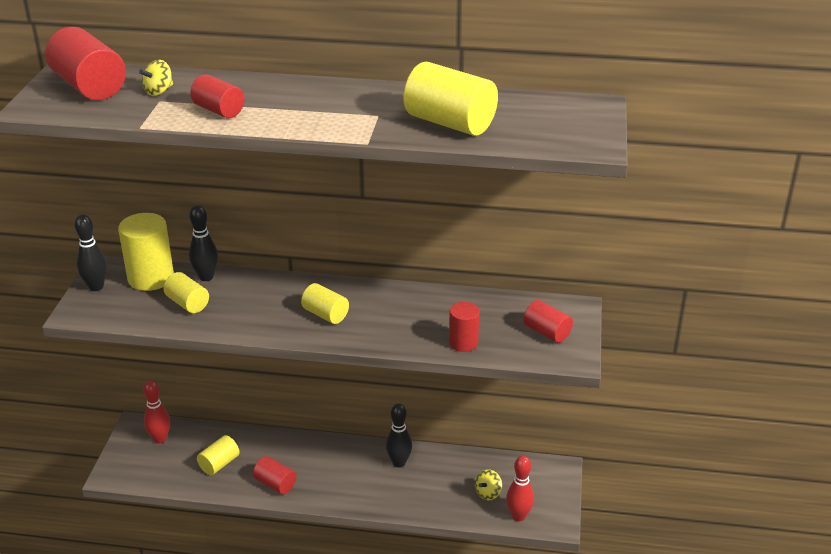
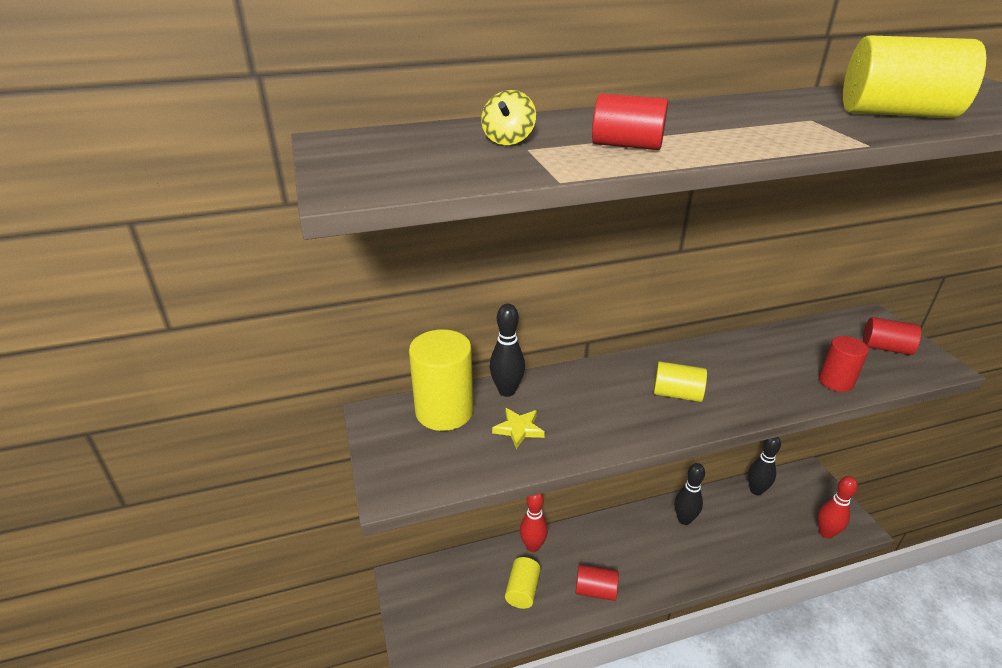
camera: 25 degrees left, 0 degrees up
(89, 87) = (401, 151): red cylinder -> none
(96, 287) = (387, 444): black bowling pin -> black bowling pin (756, 490)
(160, 439) = (439, 586): red bowling pin -> red bowling pin (533, 546)
(187, 303) = (519, 429): yellow cylinder -> yellow star
(488, 493) = (781, 520): yellow spinning top -> none

